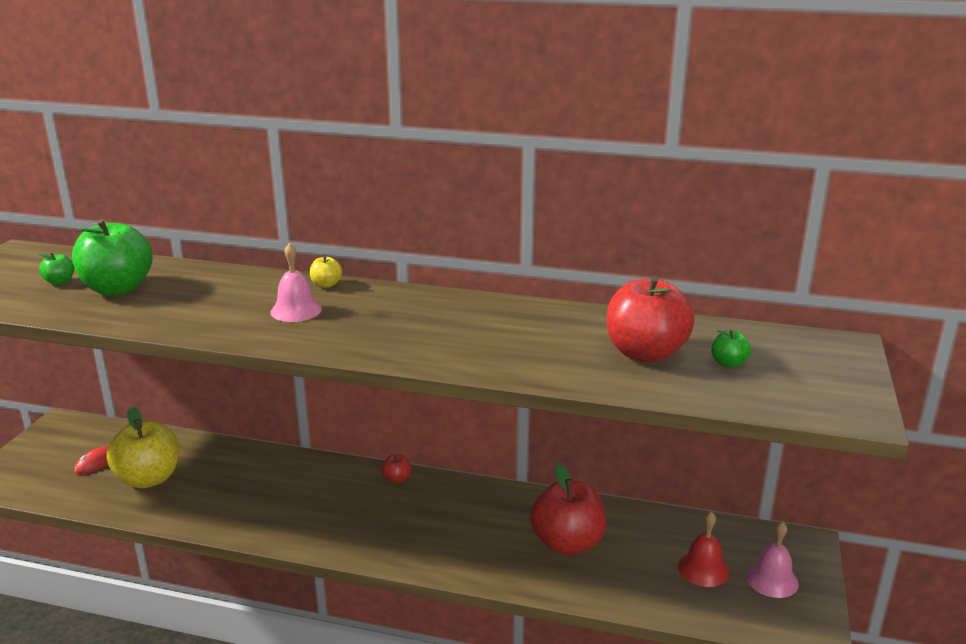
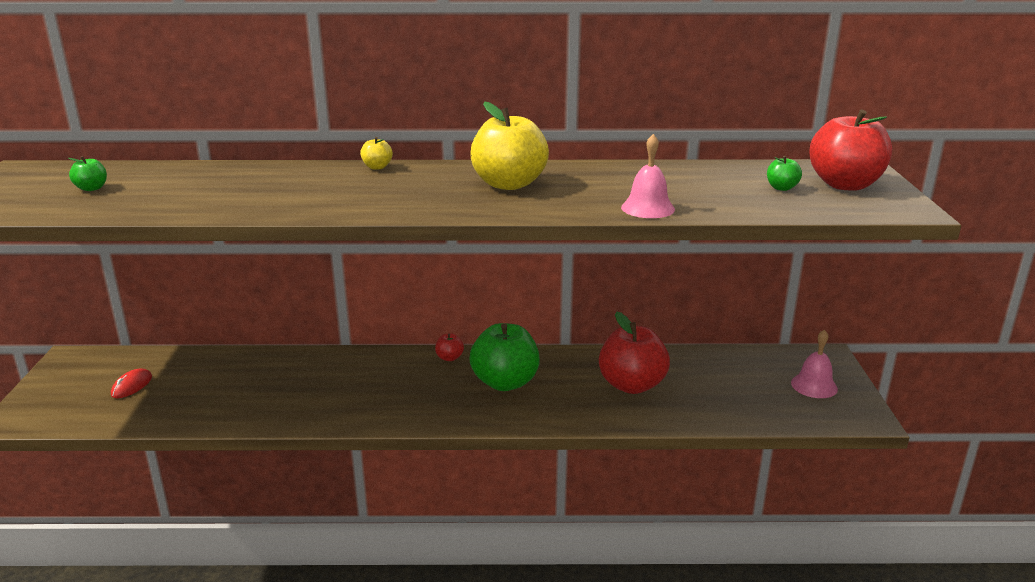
camera: 15 degrees left, 0 degrees up
(118, 288) = (161, 188): green apple -> green apple (505, 382)
(149, 479) = (197, 392): yellow apple -> yellow apple (509, 184)
(296, 310) = (364, 188): pink bell -> pink bell (648, 208)
(645, 353) = (708, 188): red apple -> red apple (845, 185)
(703, 569) = (755, 387): red bell -> none

